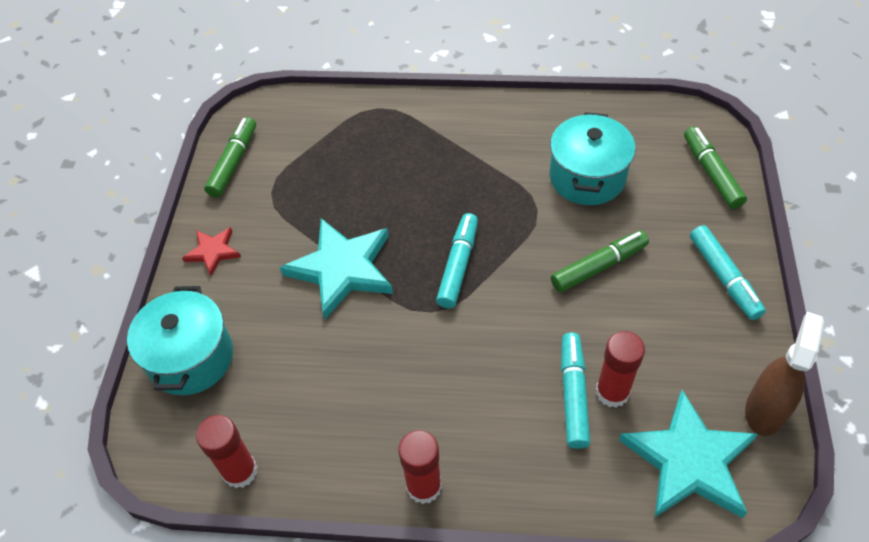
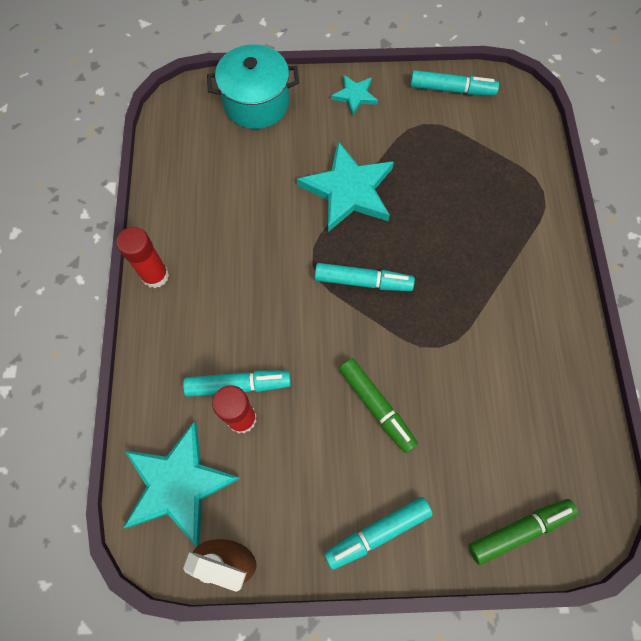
camera: 80 degrees right, 15 degrees up
(213, 252) = (355, 96): red star -> turquoise star
(233, 163) = (451, 89): green marker -> turquoise marker
(240, 471) = (166, 153): red glue stick -> none
(587, 177) = (489, 394): turquoise pot -> none

